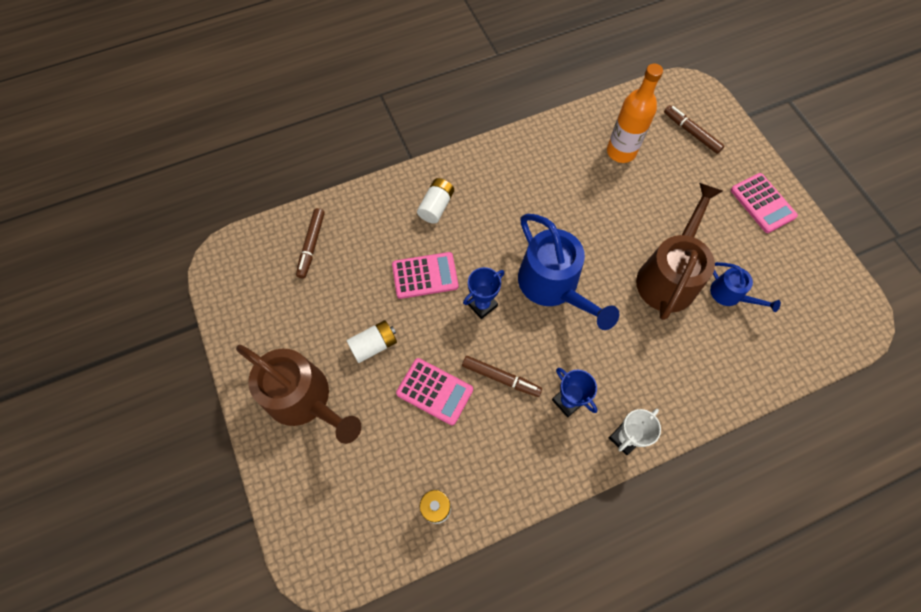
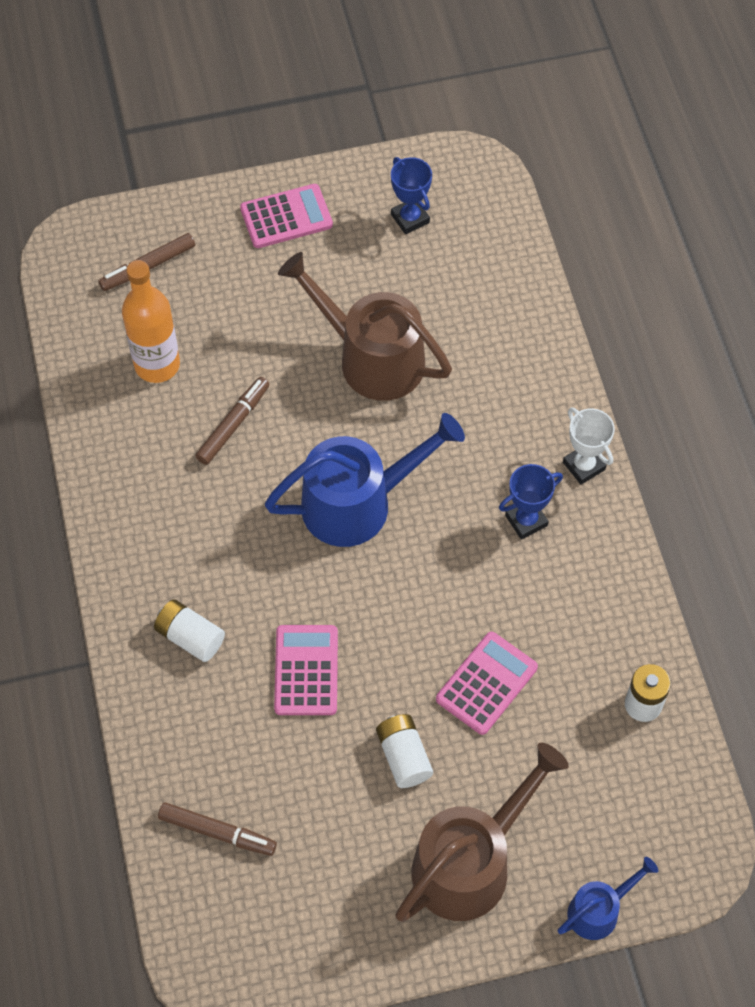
camera: 80 degrees left, 5 degrees down
(482, 305) = (368, 600): blue trophy -> blue trophy (410, 218)
(501, 378) = (481, 595): brown marker -> brown marker (233, 424)
(730, 295) = (413, 295): blue watering can -> blue watering can (599, 910)

